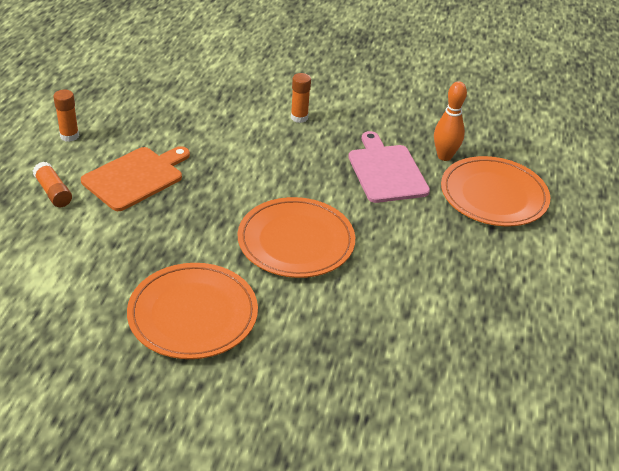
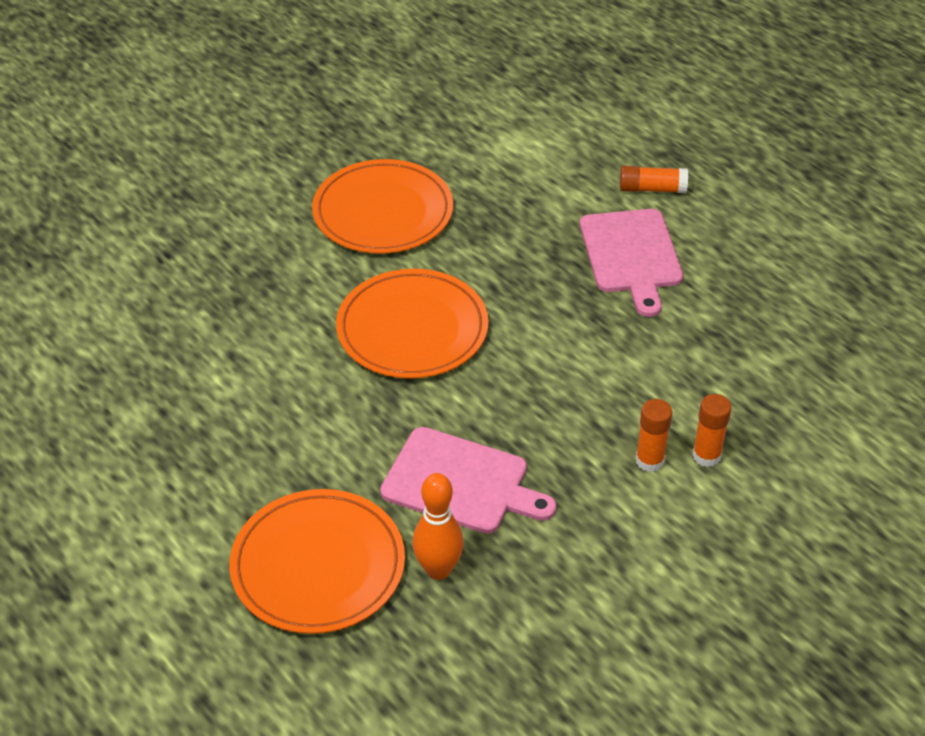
camera: 130 degrees right, 5 degrees up
(69, 136) = (757, 234): orange glue stick -> orange glue stick (706, 455)
(136, 177) = (631, 256): orange cutting board -> pink cutting board

